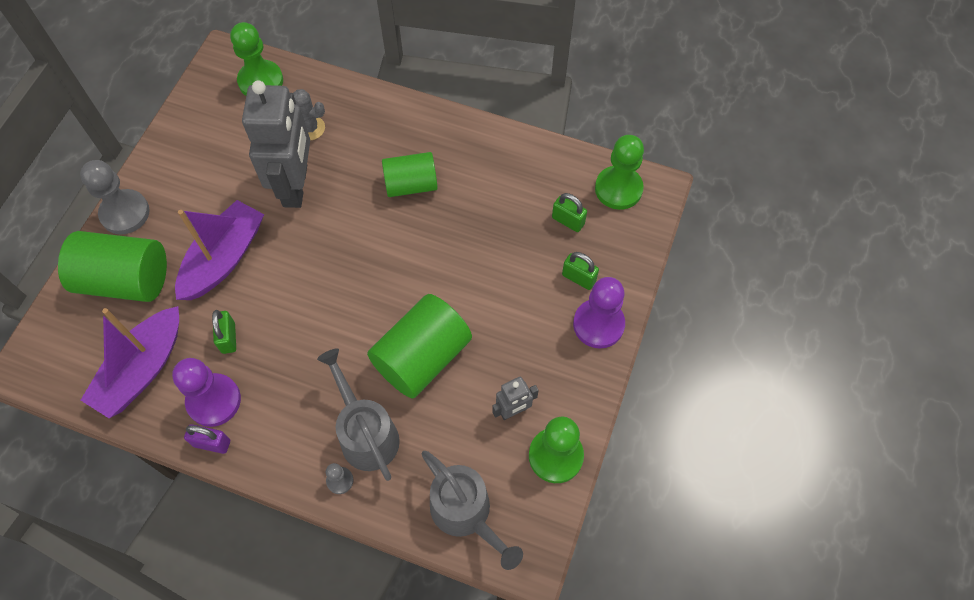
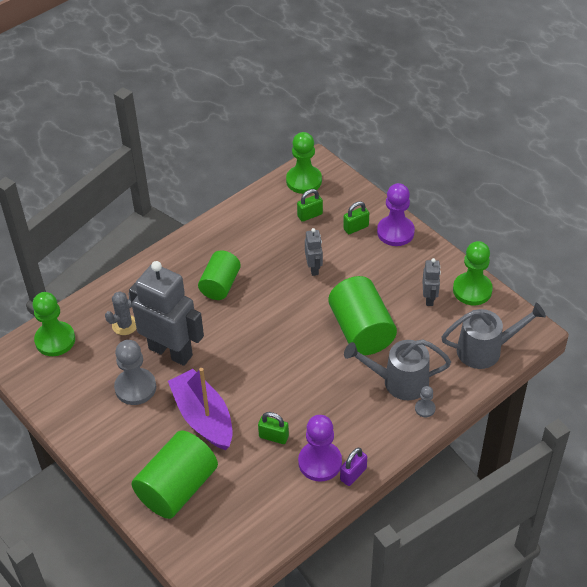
camera: 60 degrees left, 15 degrees down
(125, 213) = (113, 470): grey pawn -> grey pawn (135, 388)
(142, 369) = (265, 500): purple boat -> none
(488, 264) = (314, 268): none -> grey robot

